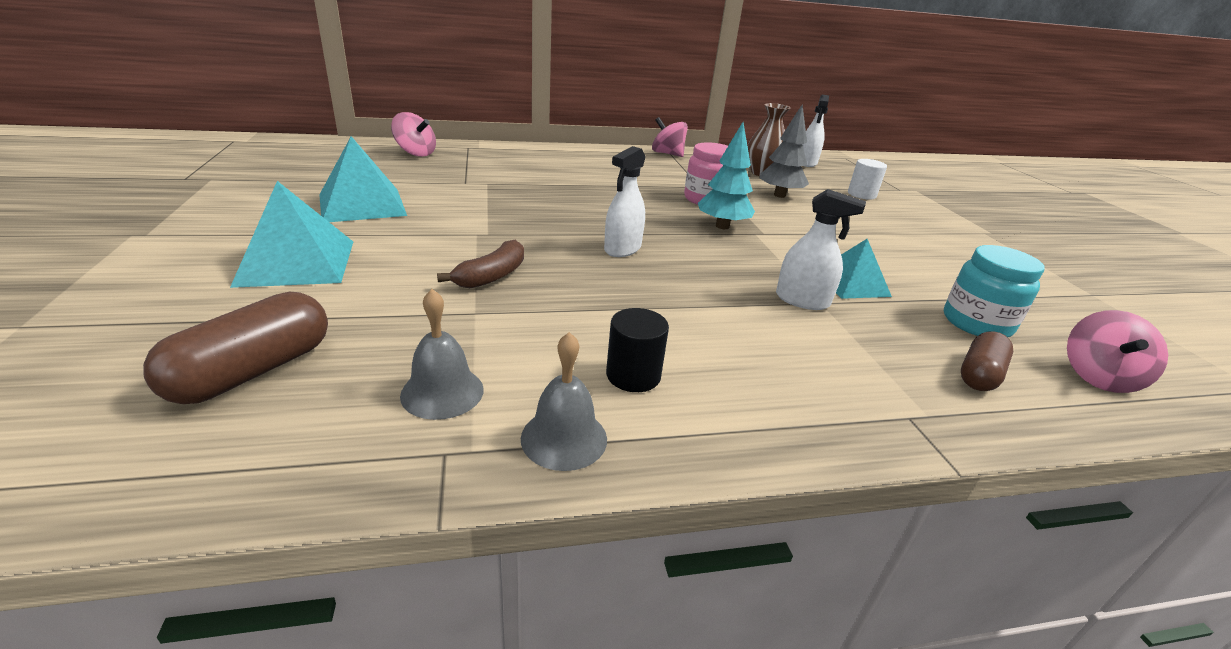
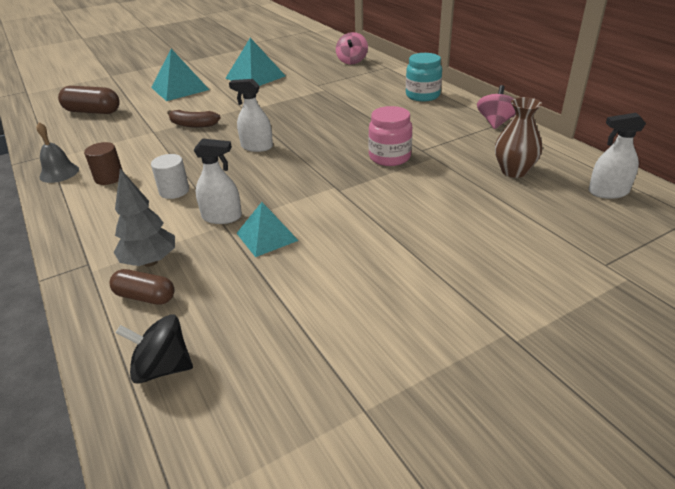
camera: 75 degrees right, 5 degrees up
(442, 392) = (86, 143): grey bell -> none
(633, 375) = (109, 178): black cylinder -> brown cylinder
(722, 226) = (334, 172): turquoise tree -> none
(779, 195) = (452, 187): grey tree -> grey tree (150, 262)
(802, 300) = (222, 217): white spray bottle -> white spray bottle turned 90 degrees counterclockwise
(861, 194) = (532, 235): white cylinder -> white cylinder (174, 191)
(976, 323) = (230, 302): turquoise jar -> turquoise jar (422, 95)
(1098, 377) = (162, 368): pink spinning top -> black spinning top

